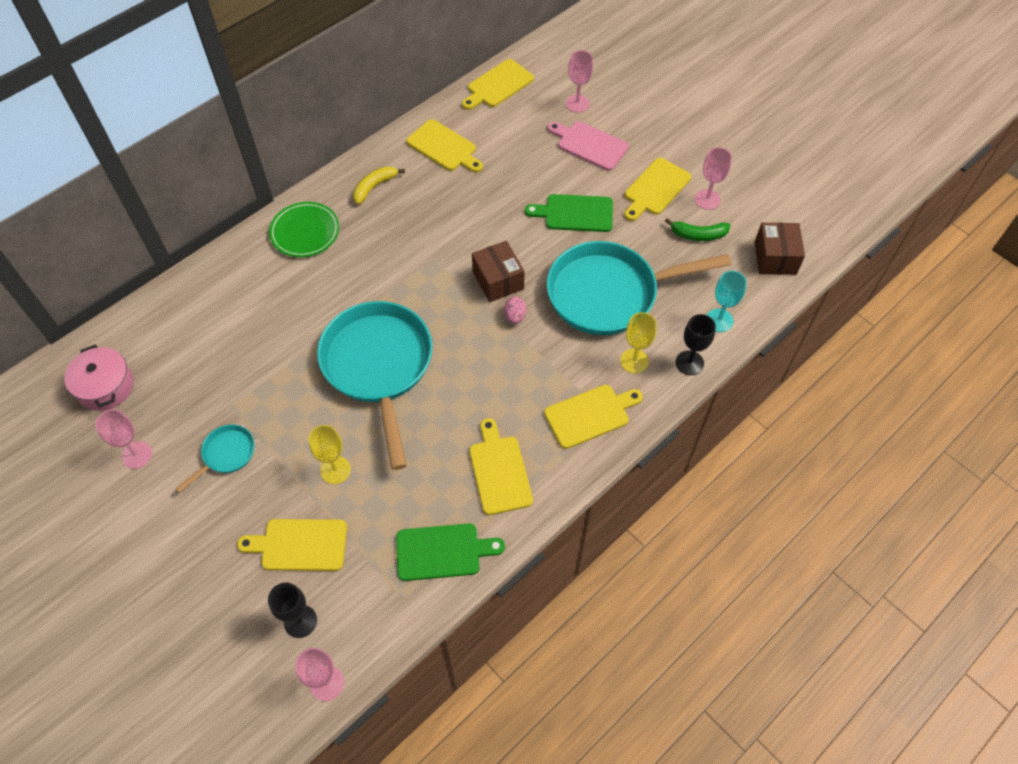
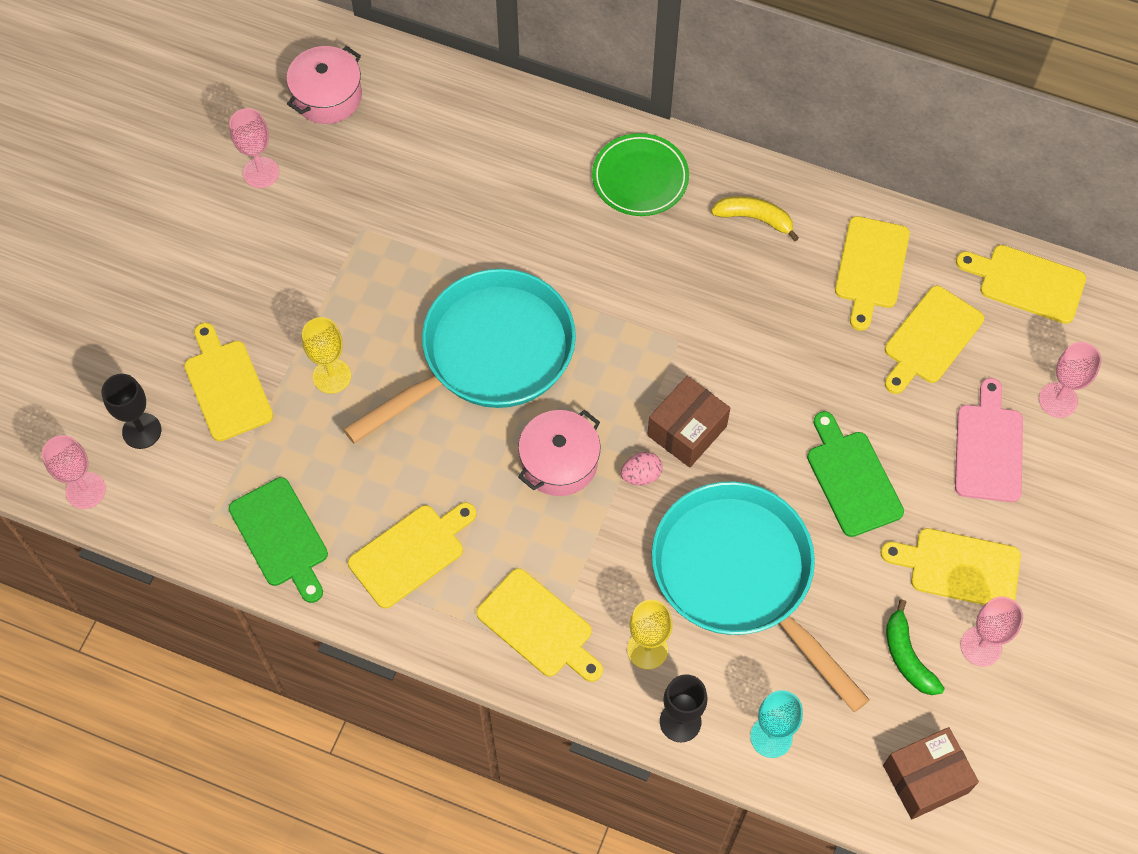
camera: 65 degrees right, 5 degrees up
(226, 454) = (300, 257): turquoise pan -> none
(480, 357) = (559, 462): none -> pink pot
(507, 140) = (930, 338): none -> yellow cutting board

